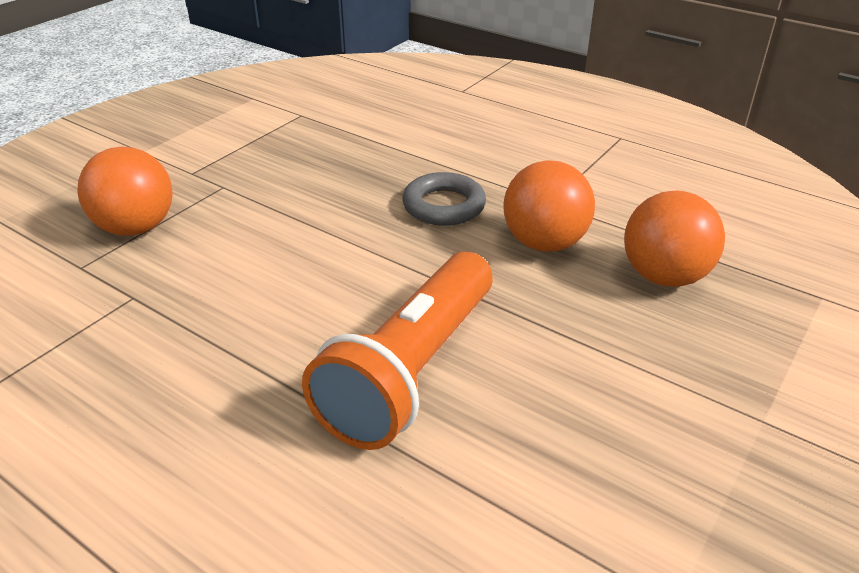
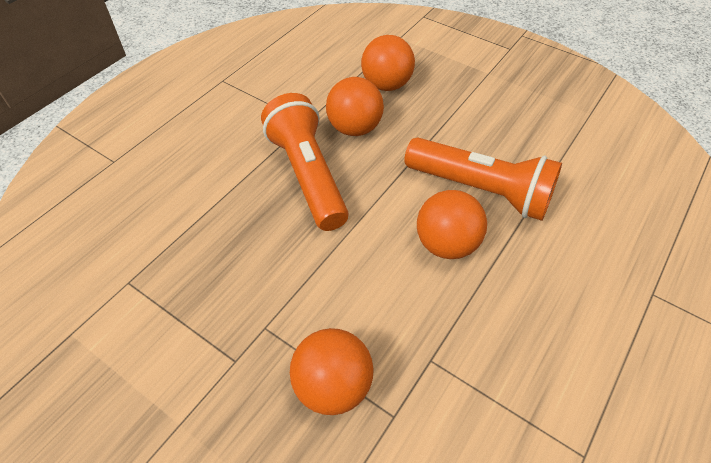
camera: 90 degrees left, 15 degrees up
(305, 322) = (446, 244): none -> orange ball
(444, 206) = (308, 175): grey ring -> orange flashlight

